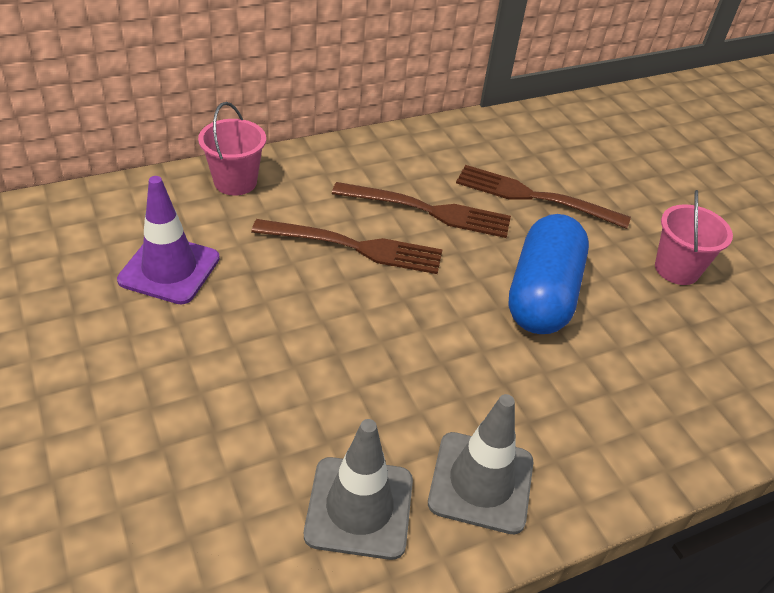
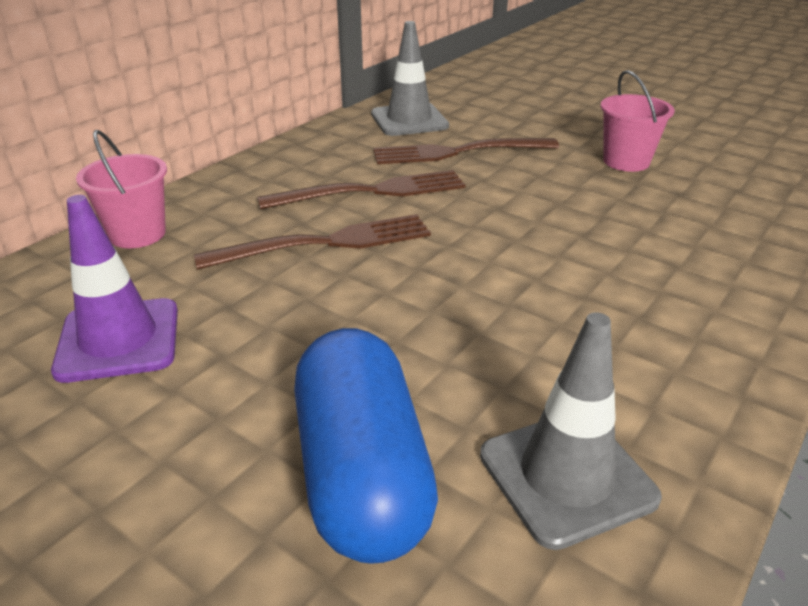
camera: 25 degrees left, 10 degrees down
(481, 482) = (657, 389): grey traffic cone -> grey traffic cone (409, 120)
(542, 294) = (541, 216): blue capsule -> blue capsule (362, 473)

